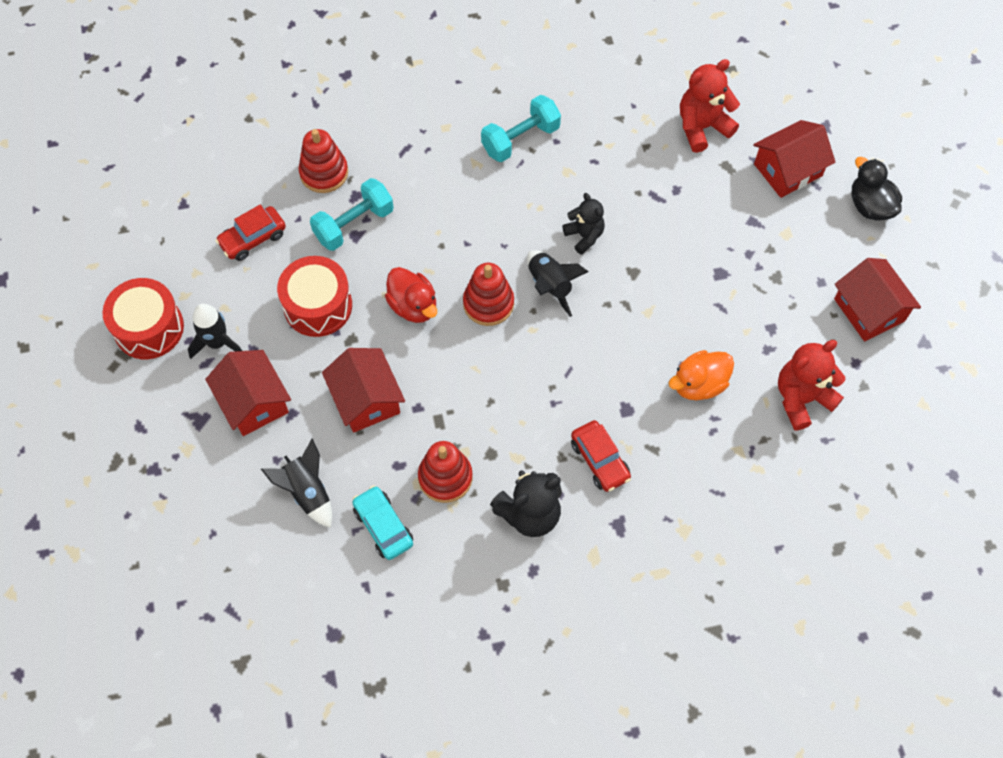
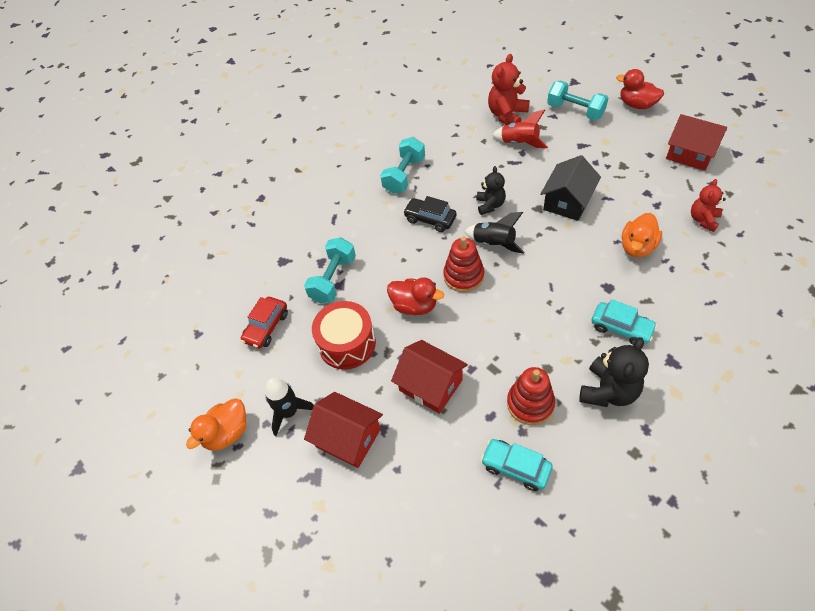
camera: 25 degrees left, 10 degrees down
(149, 328) = (227, 433): red drum -> orange duck
(307, 492) = (439, 478): black rocket -> none
(324, 173) = (288, 260): red stacking toy -> none
(506, 213) = (430, 219): none -> black car
(584, 236) = (490, 205): black teddy bear -> black teddy bear turned 60 degrees clockwise
(600, 460) = (621, 328): red car -> turquoise car
(672, 284) = (567, 201): none -> black house
(684, 175) = (519, 143): none -> red rocket
(788, 170) = (575, 111): red house -> turquoise dumbbell
(801, 398) = (703, 220): red teddy bear -> red teddy bear, size x0.65
(870, 206) = (636, 105): black duck -> red duck

